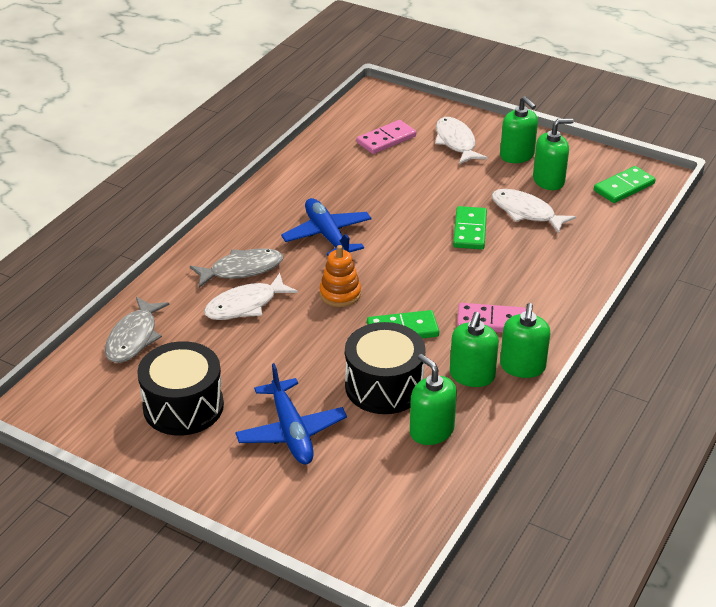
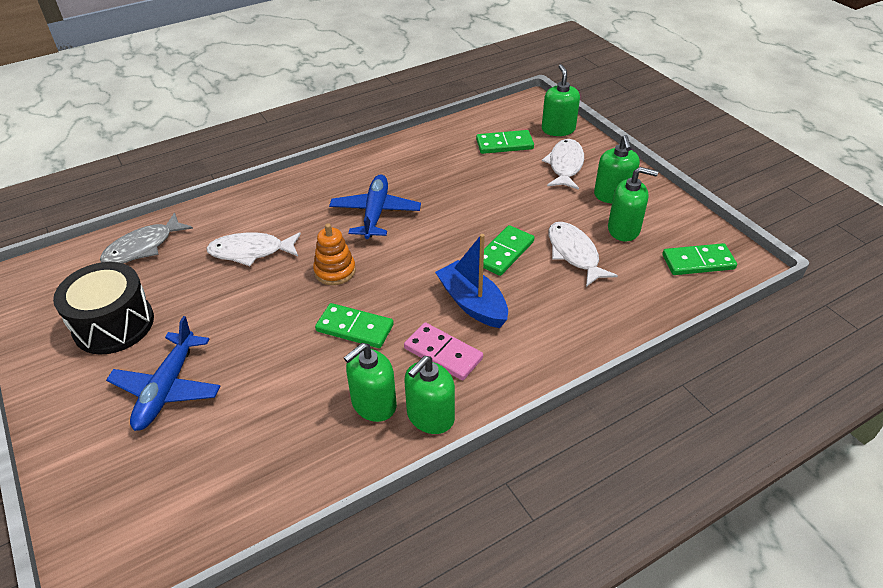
camera: 30 degrees right, 5 degrees up
(242, 270) = (279, 219): grey fish -> none
(384, 386) = (286, 379): black drum -> none
(386, 139) = (504, 144): pink domino -> green domino
(431, 431) = (282, 447): green soap dispenser -> green soap dispenser (558, 129)
(480, 277) = (472, 303): none -> blue boat

